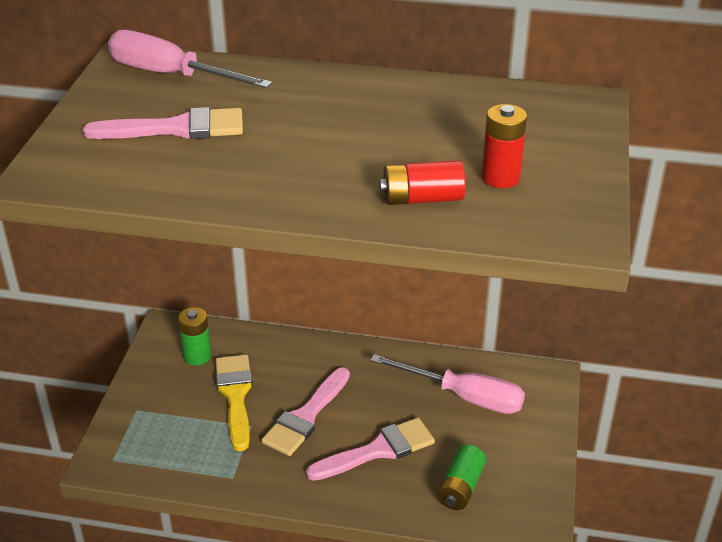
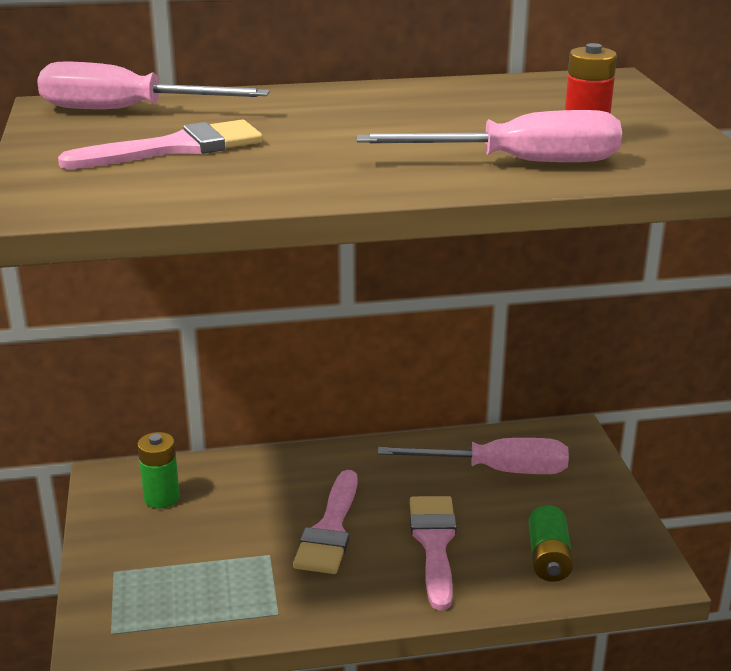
camera: 20 degrees left, 10 degrees down
(235, 396) = (232, 528): yellow brush -> none
(378, 450) = (434, 544): pink brush -> pink brush turned 45 degrees counterclockwise
(422, 199) = (520, 162): red battery -> pink screwdriver

